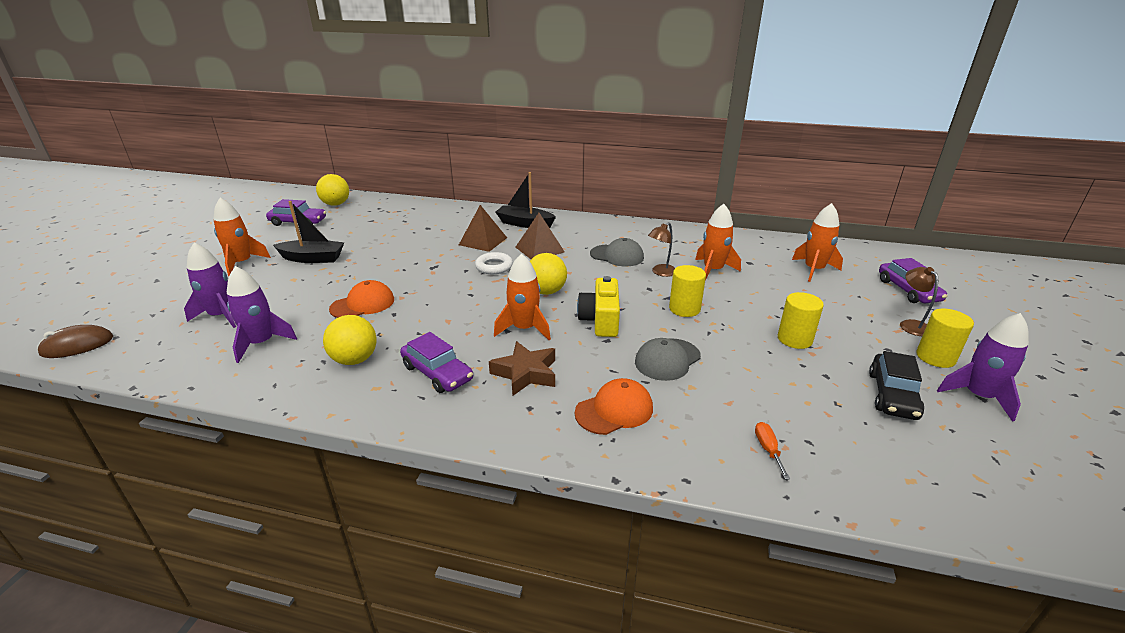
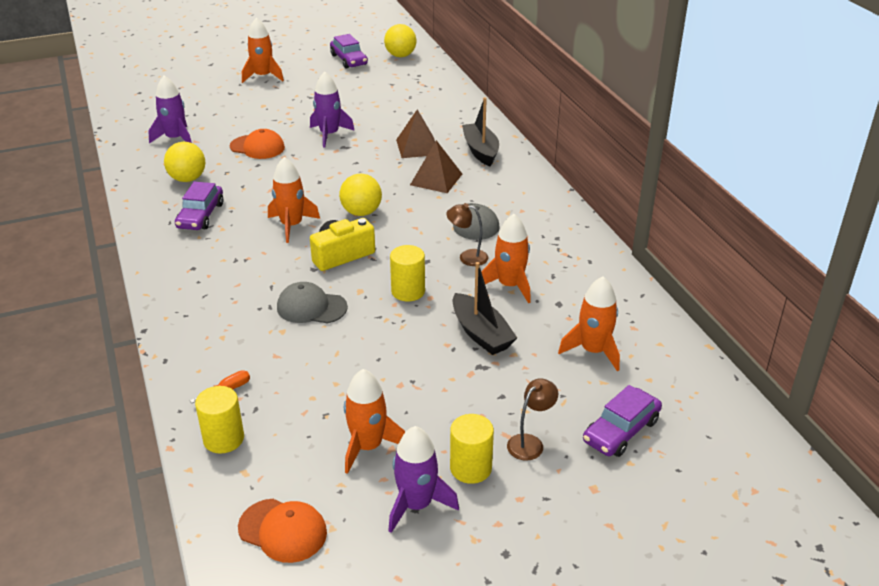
camera: 55 degrees right, 5 degrees up
(77, 345) = (121, 88): brown mouse -> none
(221, 316) = (192, 109): purple rocket -> purple rocket (329, 134)
(312, 258) = (300, 96): black boat -> black boat (481, 334)
(494, 267) = (376, 172): white ring -> none
(525, 373) = (232, 250): brown star -> none
(614, 410) = (219, 304): orange cap -> orange cap (283, 530)
(794, 339) = (416, 369): yellow cylinder -> yellow cylinder (223, 439)
(892, 395) = (368, 446): black car -> orange rocket

